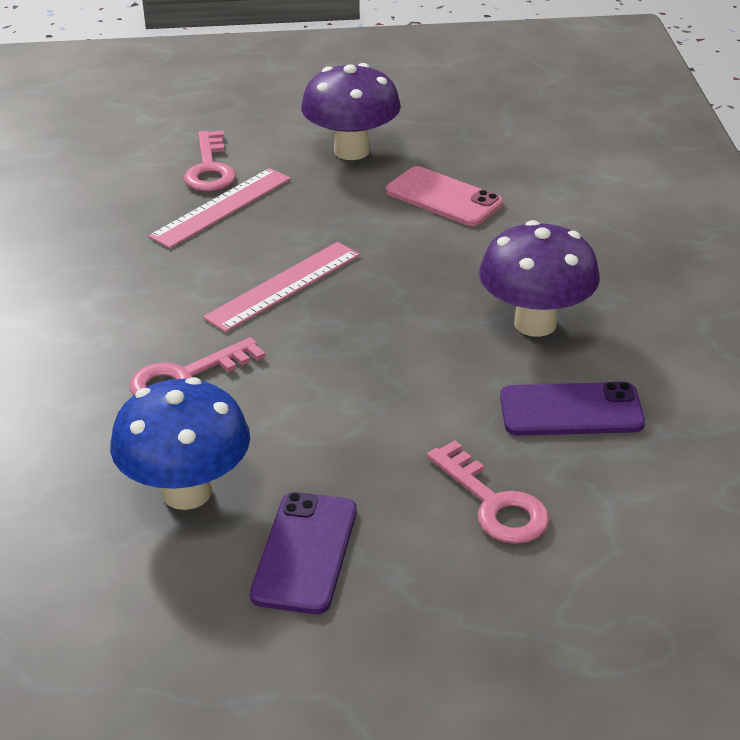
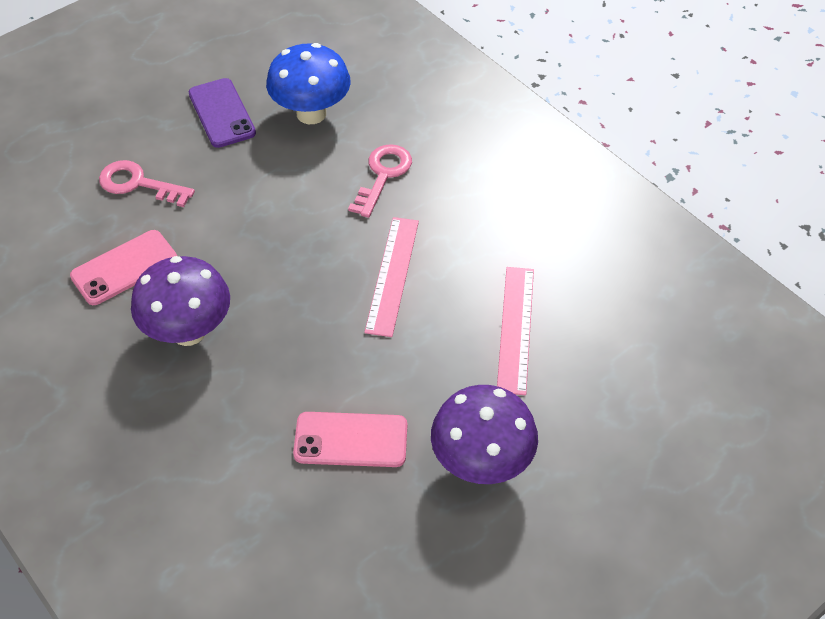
camera: 145 degrees right, 15 degrees up
(210, 169) = (573, 369): pink key -> none
(571, 411) = (124, 268): purple phone -> pink phone

